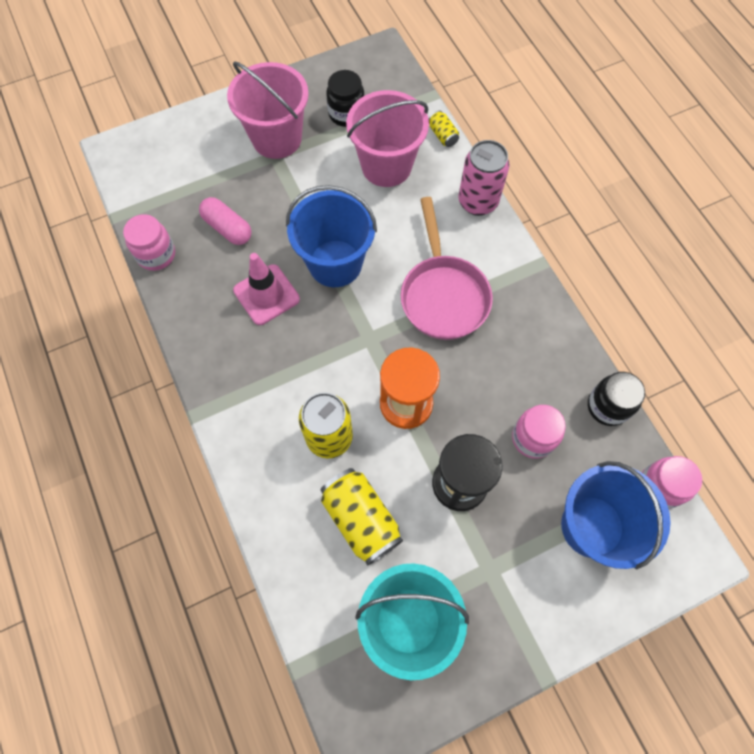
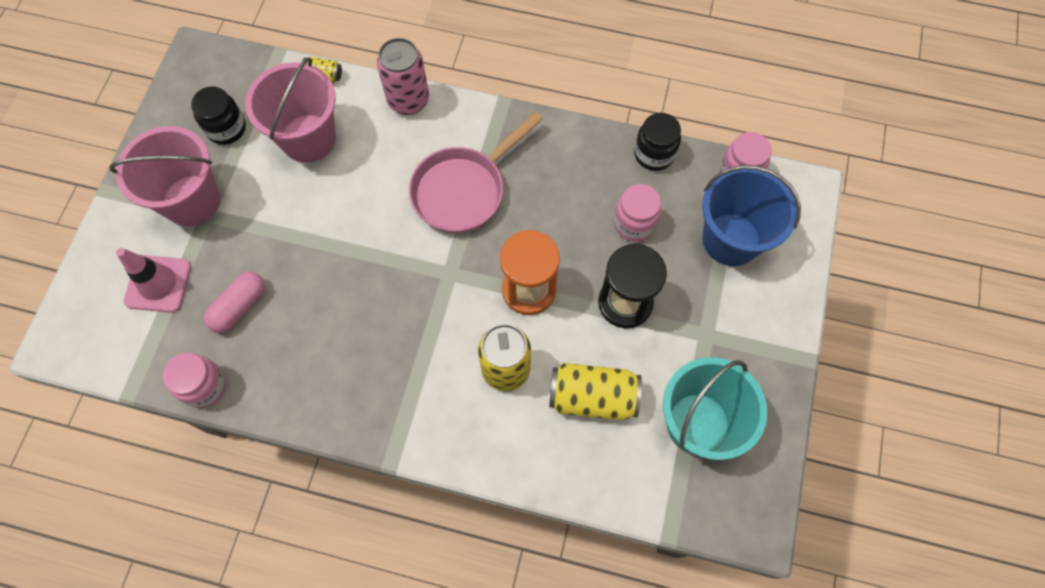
camera: 50 degrees left, 0 degrees up
(227, 228) = (239, 306): pink capsule -> pink capsule turned 45 degrees counterclockwise
(266, 295) = (334, 323): pink traffic cone -> pink traffic cone (158, 284)
(335, 263) = (358, 247): blue bucket -> none
(443, 295) = (464, 190): pink pan -> pink pan turned 105 degrees clockwise

